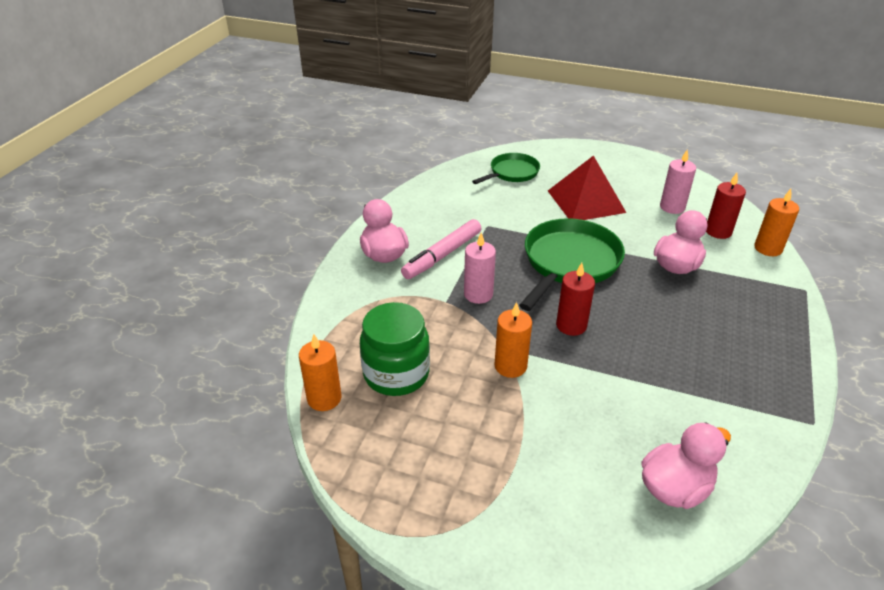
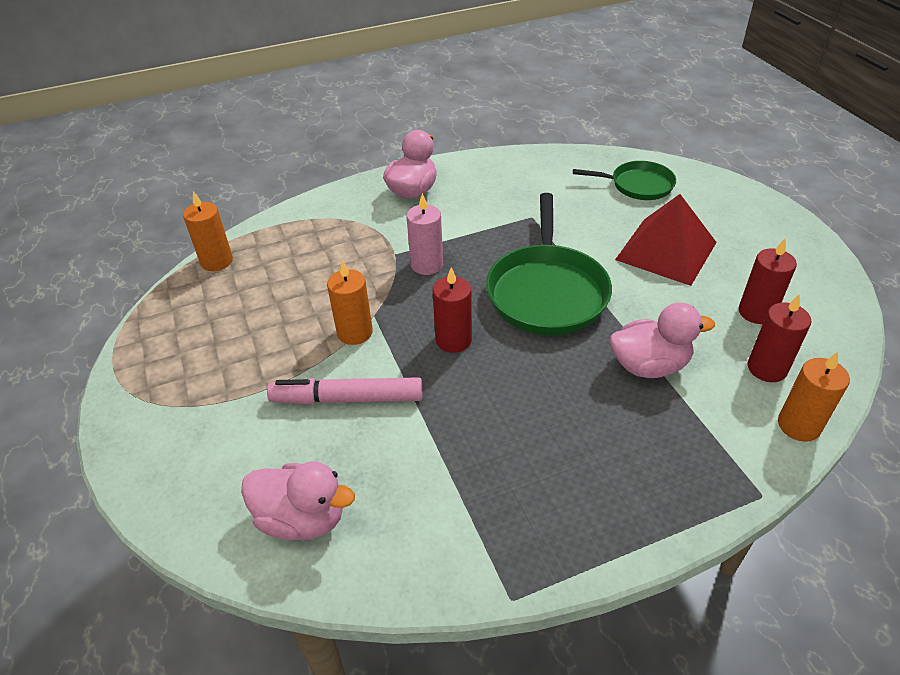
camera: 50 degrees right, 5 degrees up
(396, 374) = (278, 278): green jar -> none
(442, 255) = (453, 218): pink marker -> pink marker (347, 398)
(569, 263) = (547, 291): green pan -> green pan turned 105 degrees clockwise
(672, 207) = (756, 312): pink candle -> red candle

